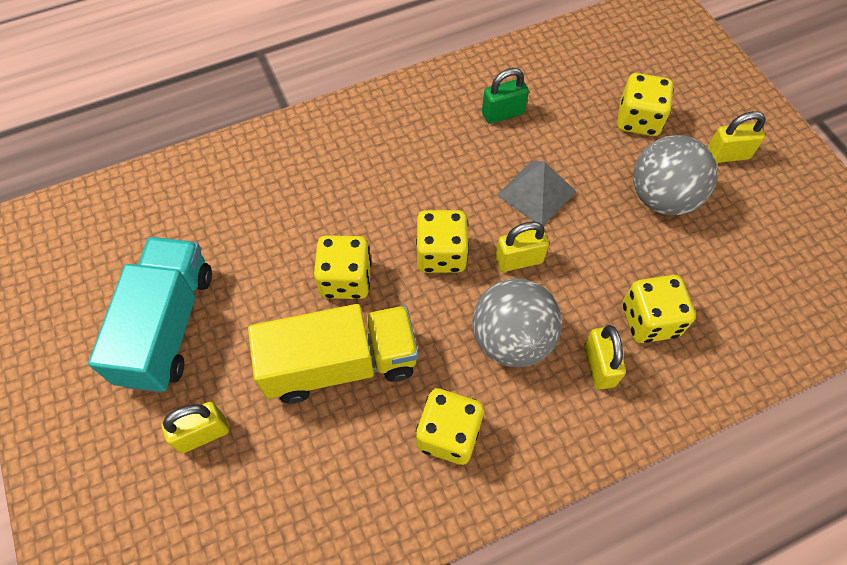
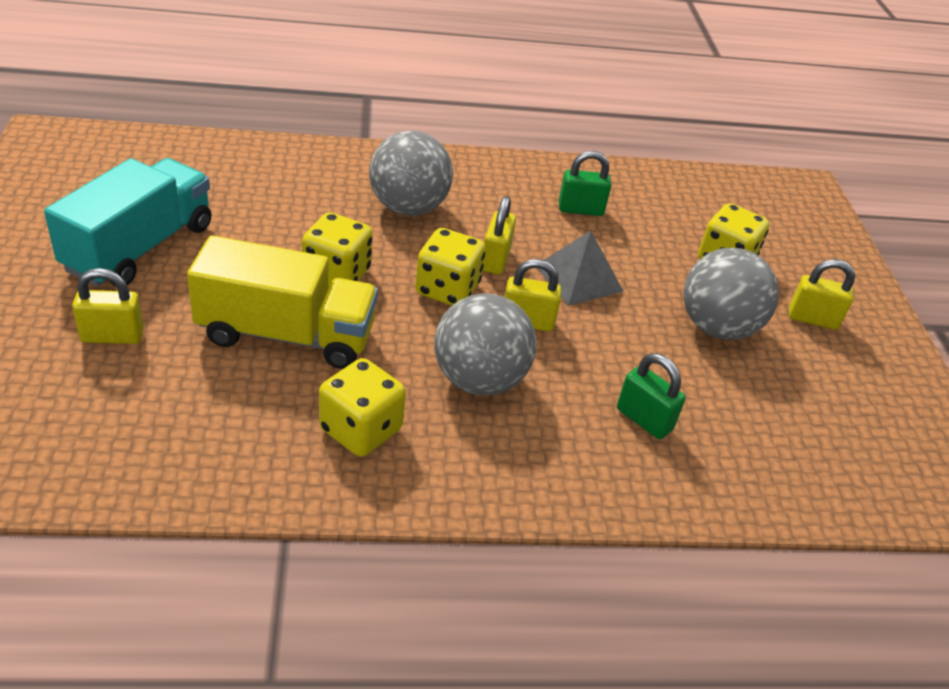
camera: 15 degrees right, 20 degrees down
(364, 176) = (408, 207): none -> grey ball
(599, 366) = (563, 436): yellow padlock -> yellow padlock (495, 260)
(649, 320) = (644, 419): yellow dice -> green padlock

